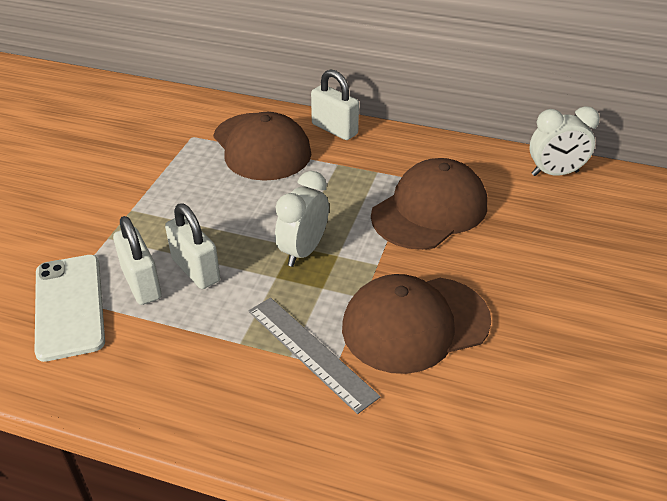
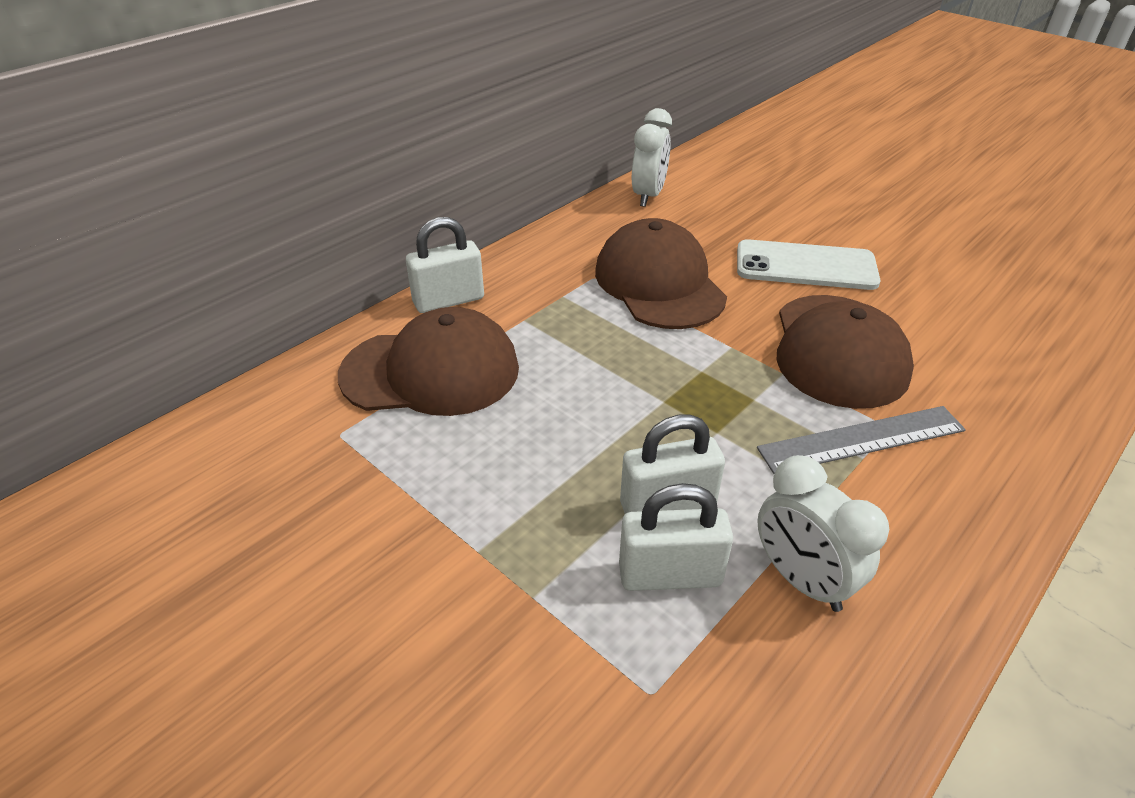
camera: 65 degrees left, 0 degrees up
(69, 306) = (683, 684): white phone -> white phone (805, 266)
(303, 251) = (679, 395): white clock -> white clock (801, 580)

